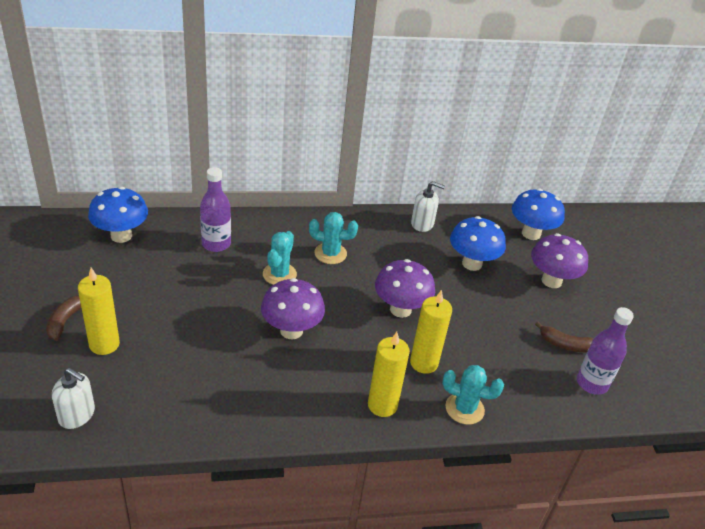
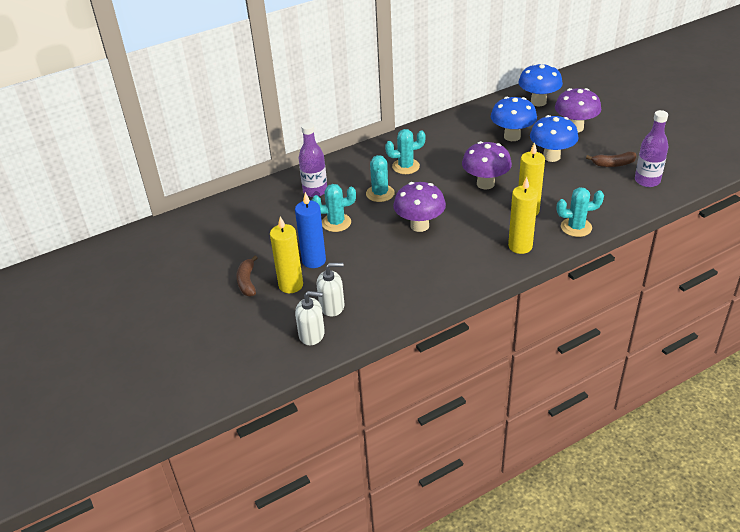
camera: 15 degrees left, 0 degrees up
(121, 236) = (236, 212): blue mushroom -> blue mushroom (551, 156)
(150, 325) = (314, 260): none -> blue candle
(208, 290) = (336, 223): none -> turquoise cactus
(422, 224) = (456, 123): white soap dispenser -> white soap dispenser (332, 306)

